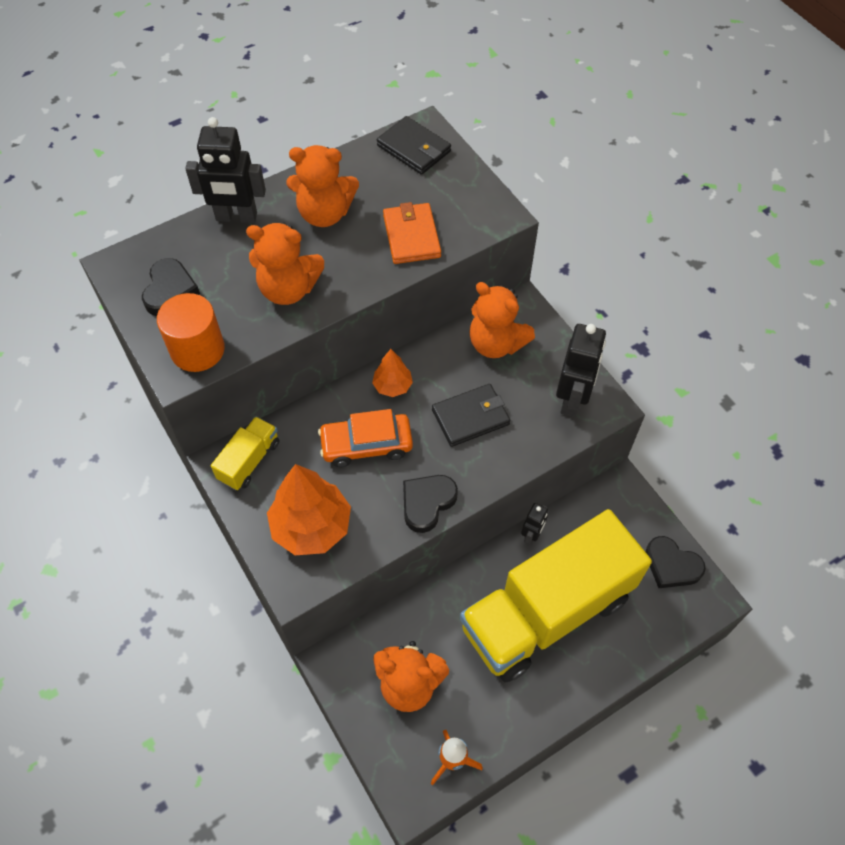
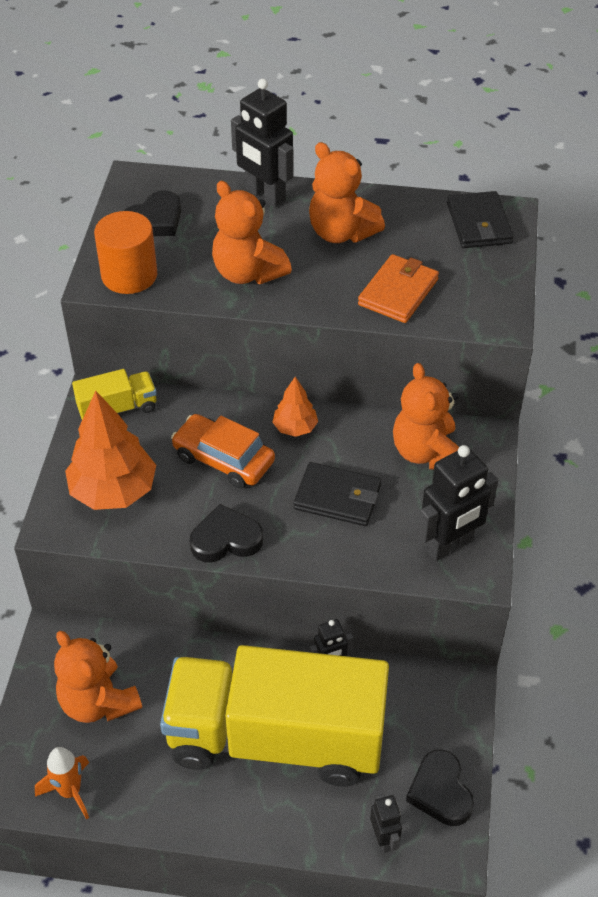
camera: 40 degrees right, 10 degrees down
(669, 622) = (384, 838): none -> black robot

